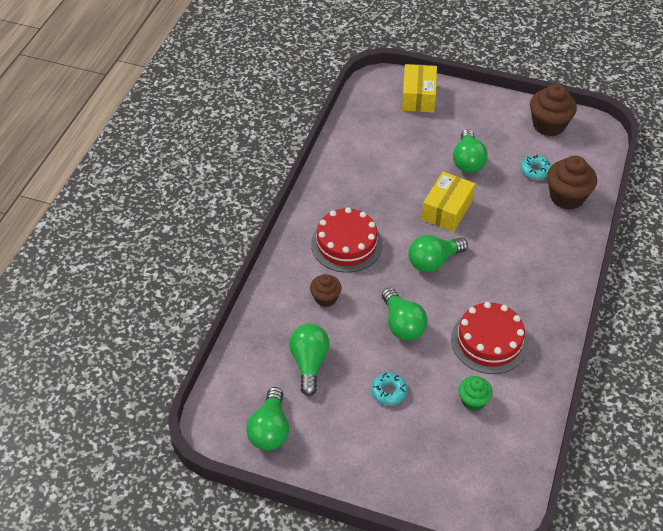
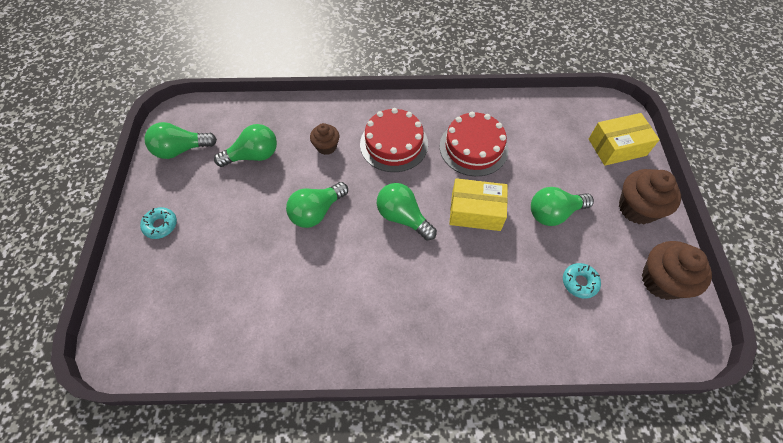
camera: 70 degrees right, 10 degrees up
(388, 391) = (238, 221): turquoise donut -> turquoise donut (160, 225)
(473, 401) = (243, 295): green cupcake -> none
(489, 341) = (320, 292): red cake -> red cake (473, 148)
(567, 197) = (558, 326): brown cupcake -> brown cupcake (637, 208)

